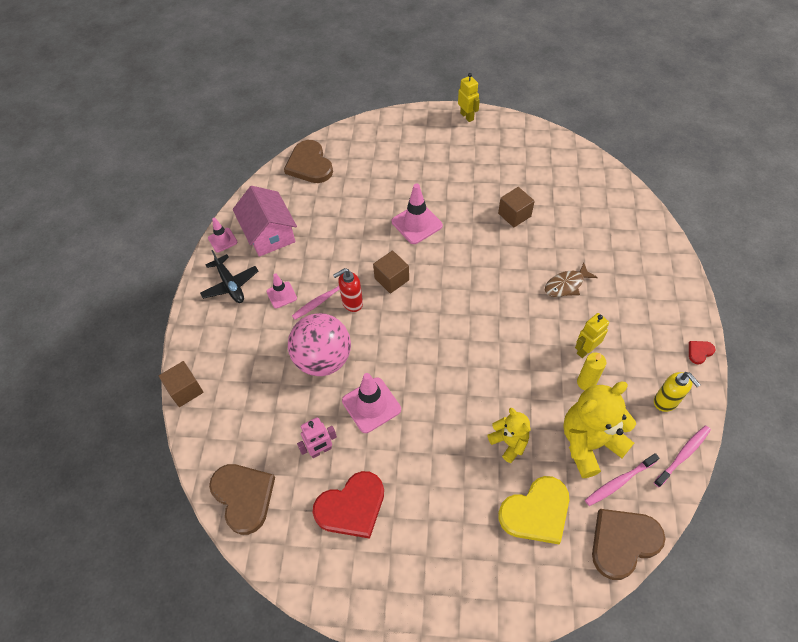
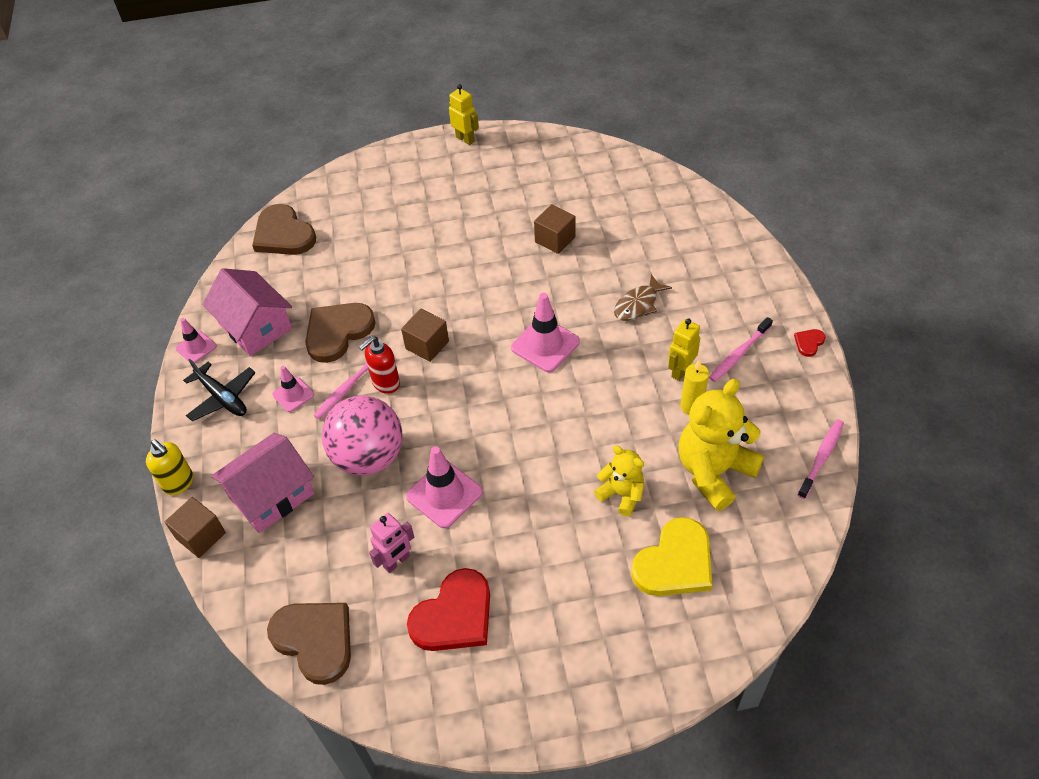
camera: 15 degrees left, 5 degrees down
(244, 371) = (271, 495): none -> pink house
(417, 224) = (439, 275): pink traffic cone -> pink traffic cone (545, 345)
(619, 482) = (759, 505): pink toothbrush -> pink toothbrush (738, 354)
(623, 542) = (782, 568): brown heart -> brown heart (337, 332)
(666, 402) = (787, 405): yellow soap dispenser -> yellow soap dispenser (179, 483)

